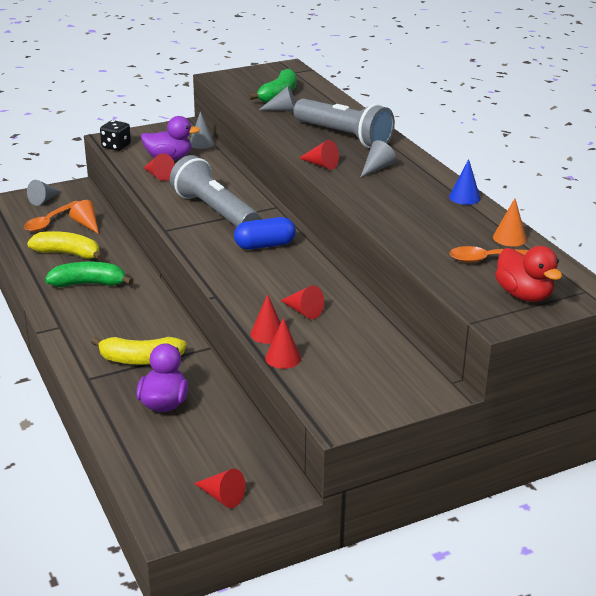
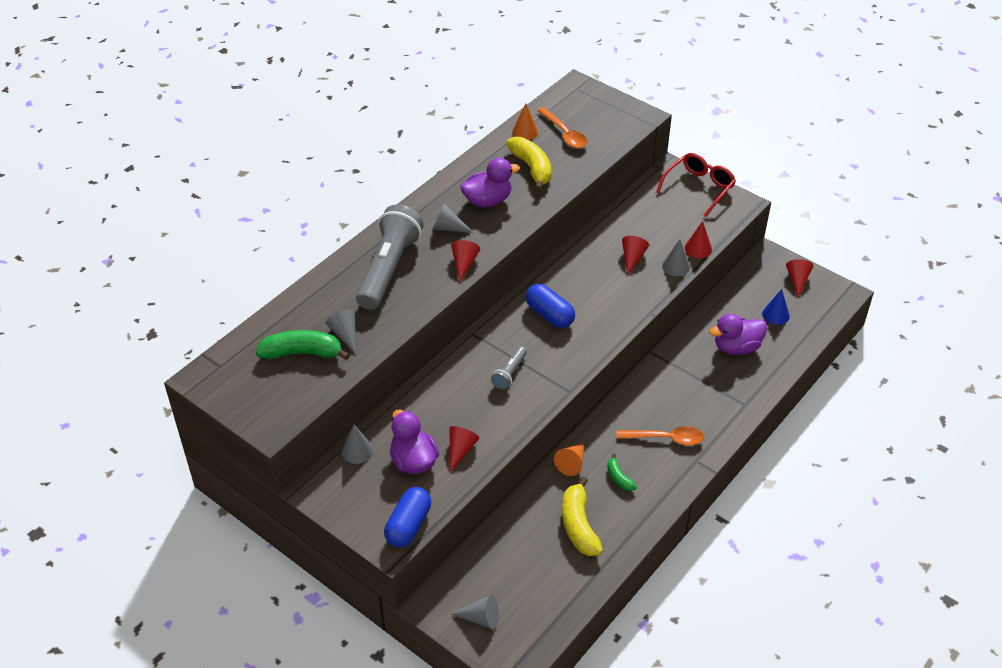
camera: 115 degrees left, 15 degrees up
(49, 221) = (525, 581): orange spoon -> orange spoon (666, 438)
(86, 224) = (511, 544): orange cone -> orange cone (571, 463)
(89, 284) = (619, 478): green banana -> green banana, size x0.53
(116, 146) = (408, 525): black dice -> blue capsule
(140, 360) = (698, 385): yellow banana -> yellow banana (532, 168)
(214, 211) = (509, 373): grey flashlight -> grey flashlight, size x0.45
(267, 333) = (676, 266): red cone -> grey cone
(391, 398) = (699, 188): none -> red glasses
(402, 193) = (488, 201): none -> purple duck
(464, 197) = (471, 166): blue cone -> blue cone (775, 314)
(524, 295) = (602, 111): red duck -> none

